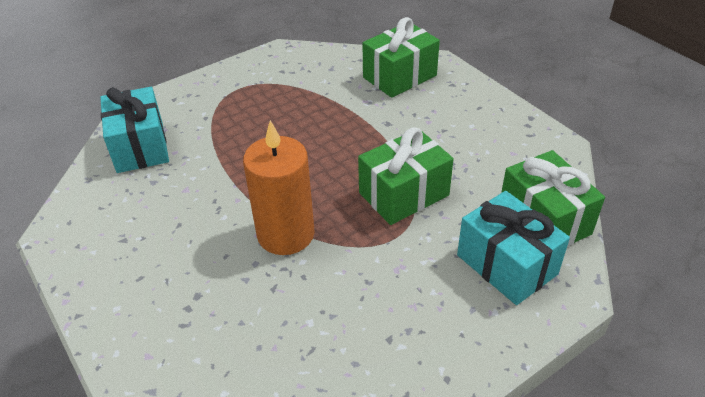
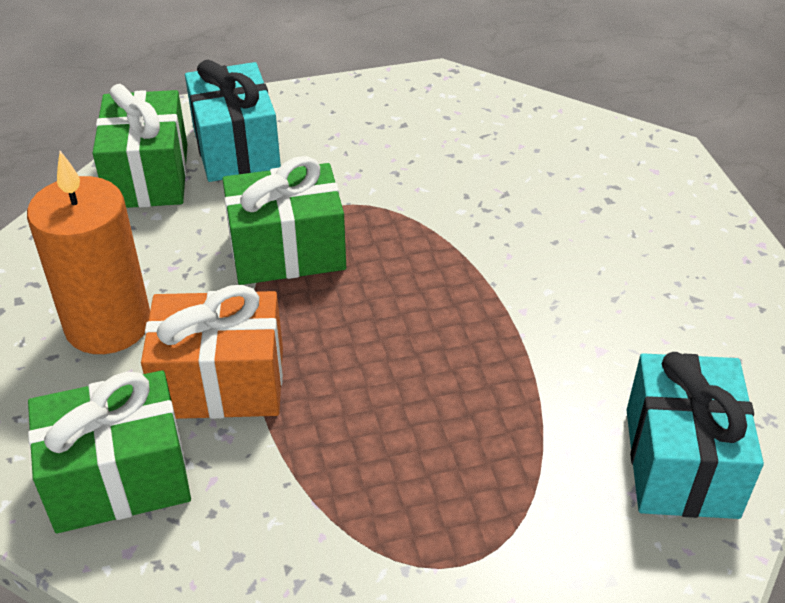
camera: 160 degrees left, 0 degrees up
(286, 234) = (469, 245): orange candle -> orange candle (108, 324)
(386, 119) = (221, 382): none -> orange gift

